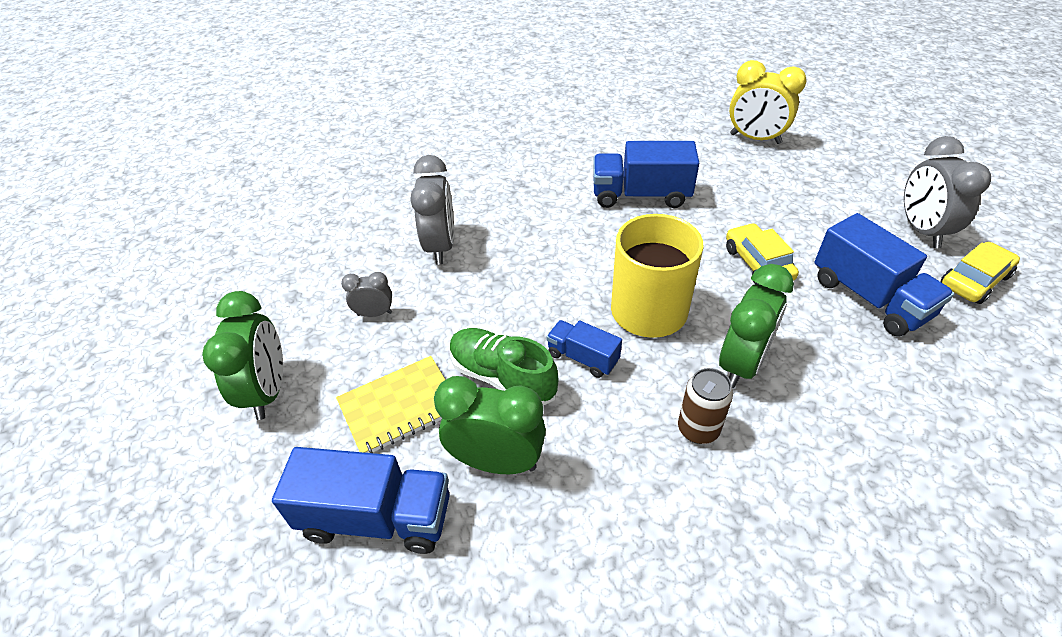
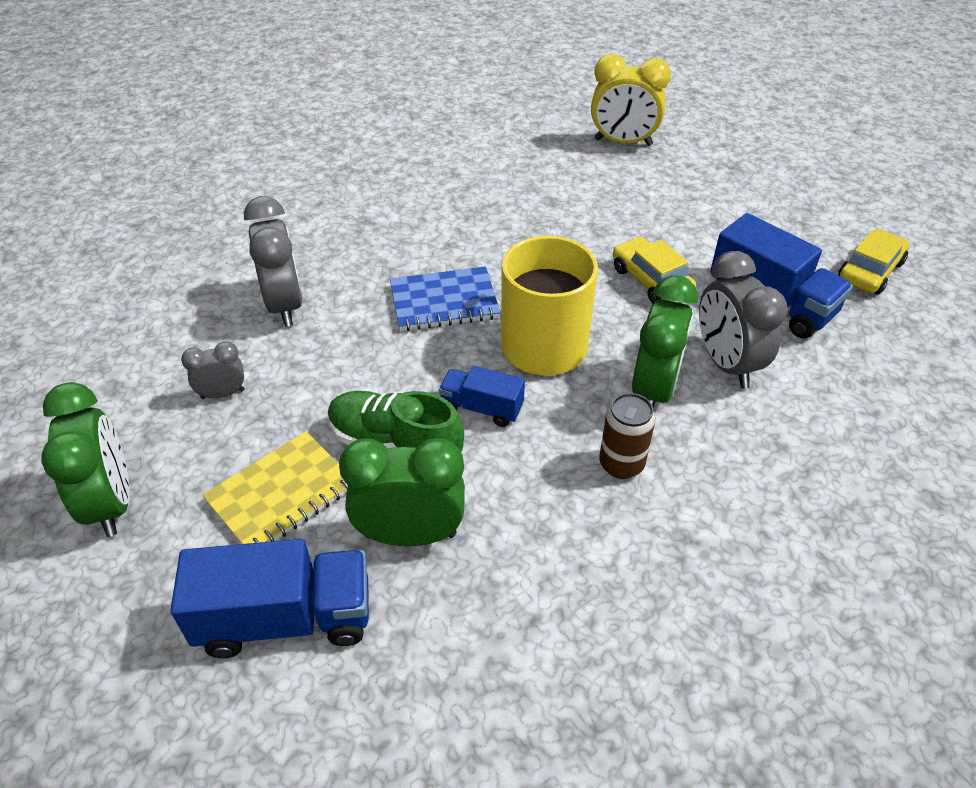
camera: 15 degrees left, 0 degrees up
(570, 260) = (444, 301): none -> blue notebook
(641, 195) = (508, 219): blue truck -> none
(921, 230) = (811, 225): grey clock -> grey clock (726, 364)

